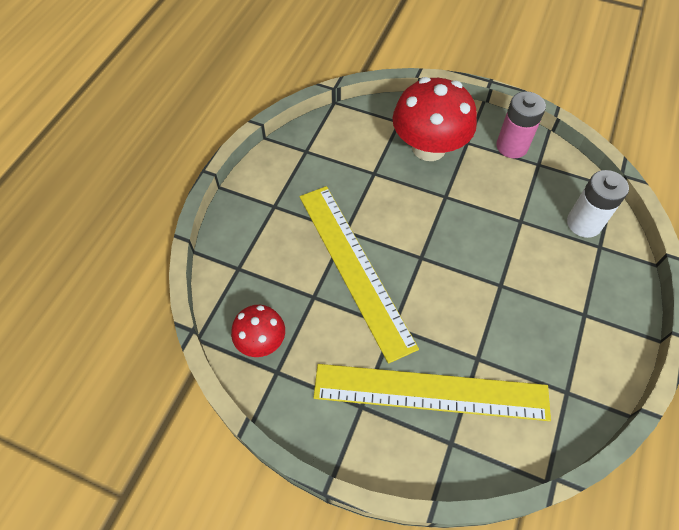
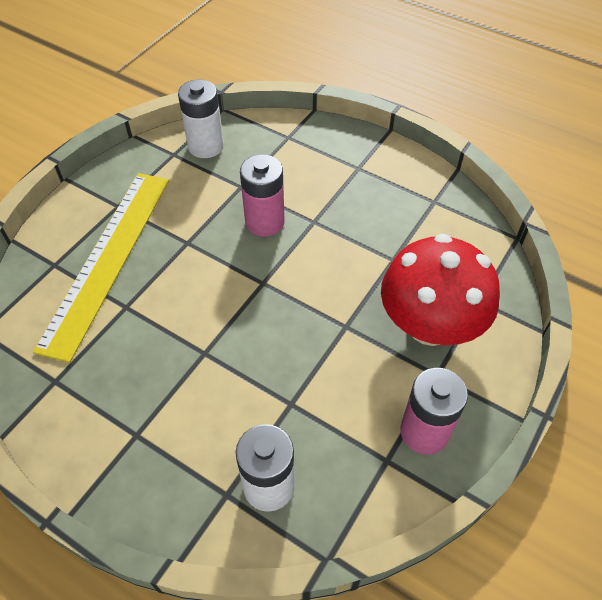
camera: 100 degrees right, 5 degrees down
(261, 341) = (206, 146): red mushroom -> white battery
(354, 267) = (264, 222): yellow ruler -> pink battery

